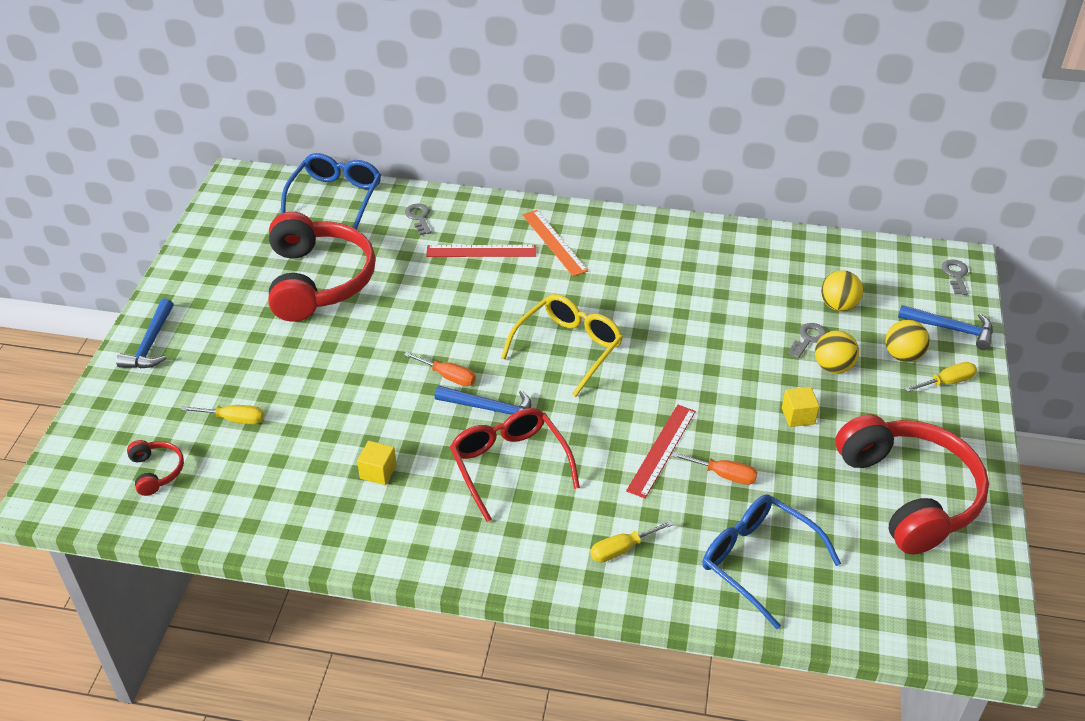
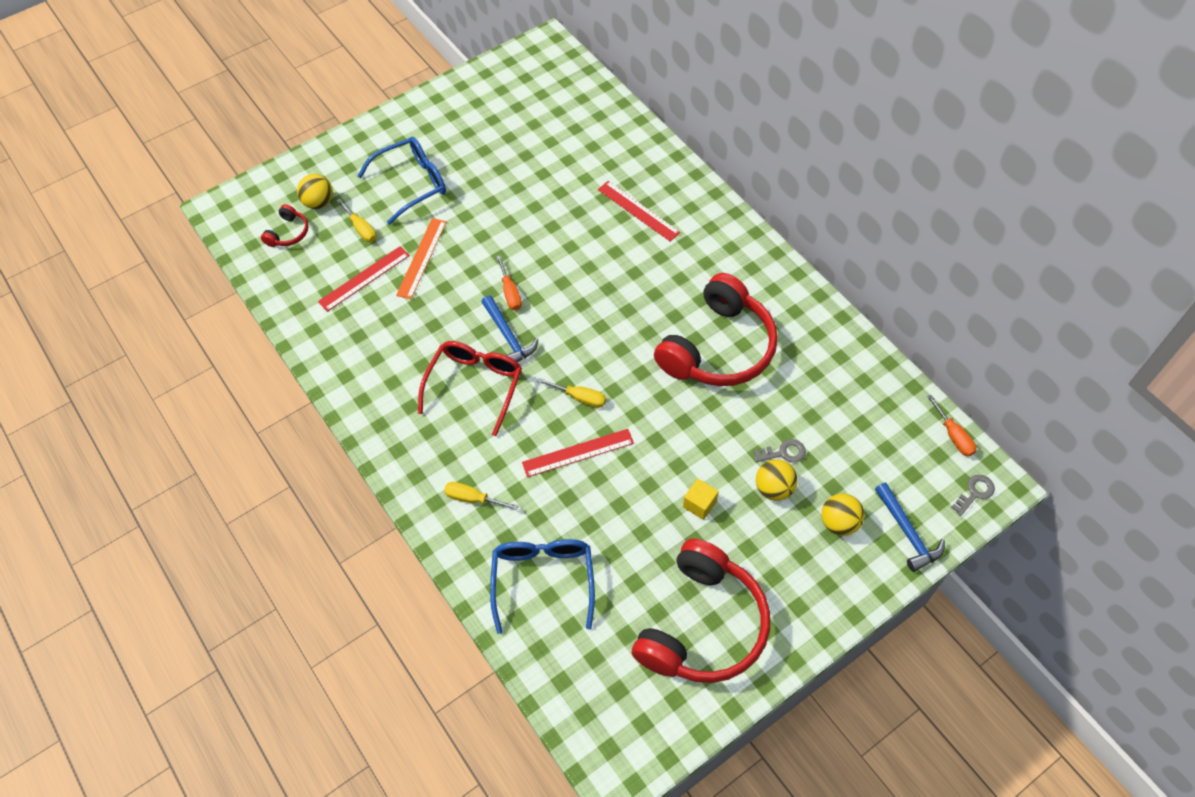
camera: 45 degrees right, 15 degrees up
(150, 344) = (371, 140): blue hammer -> none
(290, 456) = (364, 278): none -> red ruler
(318, 281) = (511, 161): red headphones -> red headphones (718, 347)
(336, 197) = (592, 100): blue glasses -> blue glasses (412, 183)
(378, 472) = (398, 328): yellow cube -> none
(419, 217) = (627, 154): grey key -> none
(554, 242) = (696, 239): orange ruler -> orange ruler (421, 258)
(568, 348) = (608, 330): yellow glasses -> none
(724, 475) = (595, 504): orange screwdriver -> orange screwdriver (953, 436)
(838, 306) = (842, 445): yellow ball -> yellow ball (319, 203)
(947, 382) = (844, 570): yellow screwdriver -> yellow screwdriver (580, 398)

